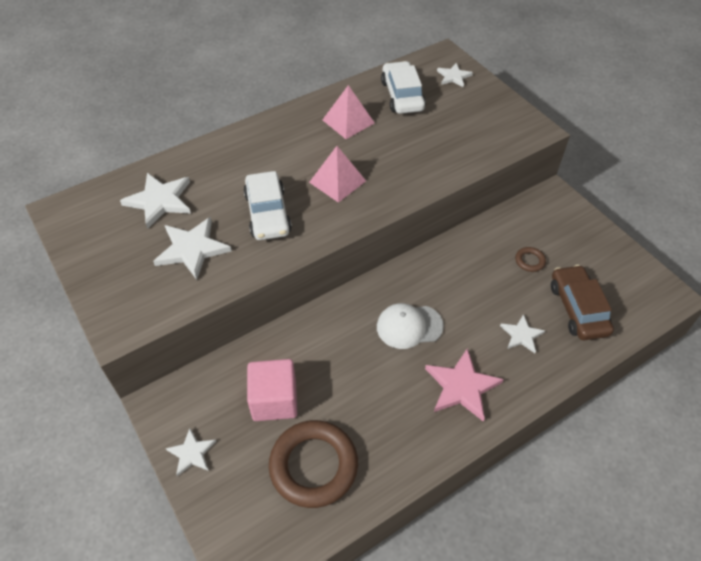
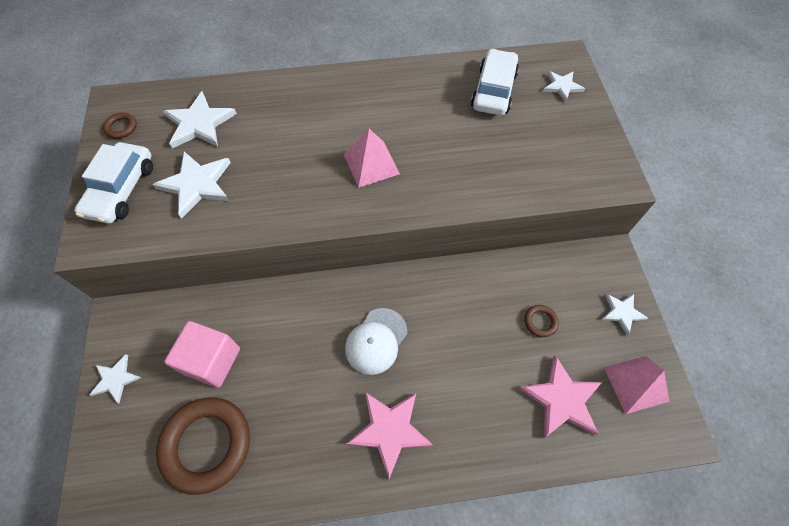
camera: 25 degrees right, 10 degrees up
(83, 228) = (121, 127): none -> brown ring
(267, 213) = (285, 174): white car -> white car (121, 190)
(348, 121) = (421, 101): pink pyramid -> pink pyramid (636, 384)
(409, 326) = (376, 341): white cap -> white cap turned 75 degrees counterclockwise
(521, 335) = (483, 402): white star -> white star (622, 313)
(578, 309) = (561, 399): brown car -> pink star

